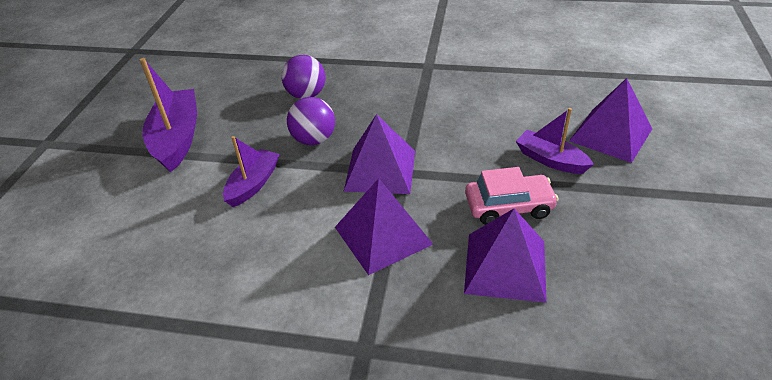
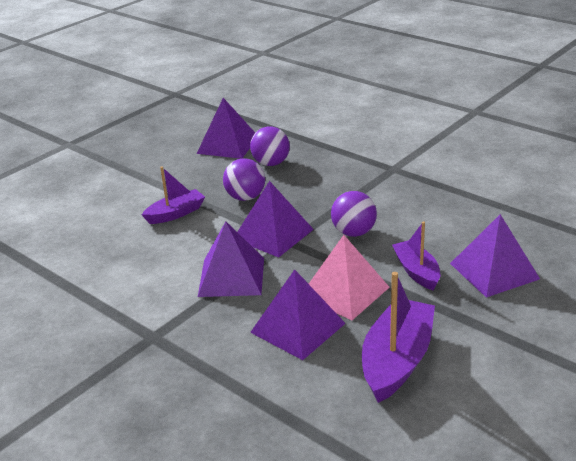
camera: 30 degrees right, 10 degrees down
(177, 138) = (152, 167): purple boat -> purple boat (397, 360)
(242, 88) = (227, 144): none -> purple pyramid
(456, 140) = (354, 232): none -> purple ball
(509, 206) = (344, 291): pink car -> pink pyramid

